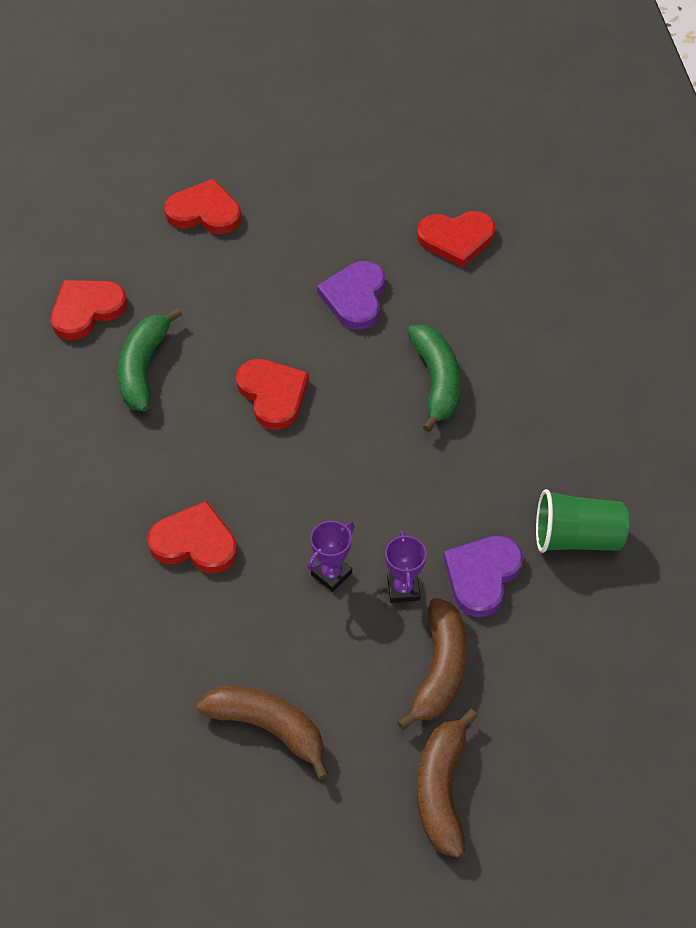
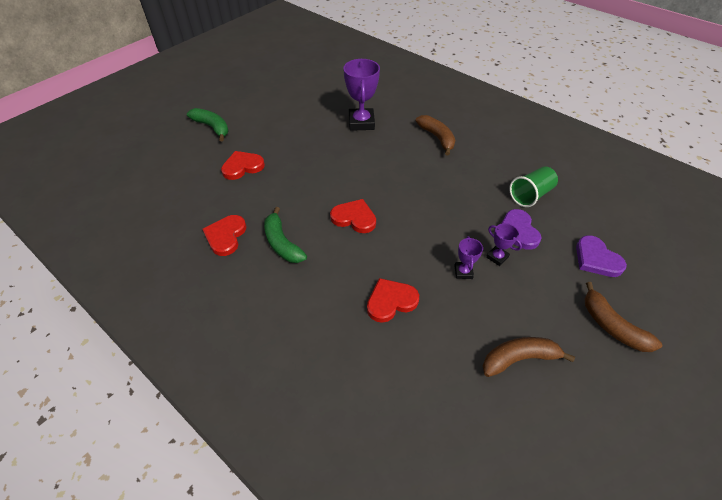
camera: 40 degrees left, 5 degrees down
(355, 297) = (346, 163): purple heart -> purple heart (596, 259)
(436, 381) = (413, 173): green banana -> green banana (212, 127)
(439, 670) = (549, 278): brown banana -> brown banana (437, 138)
(456, 239) = (361, 123): red heart -> purple trophy

